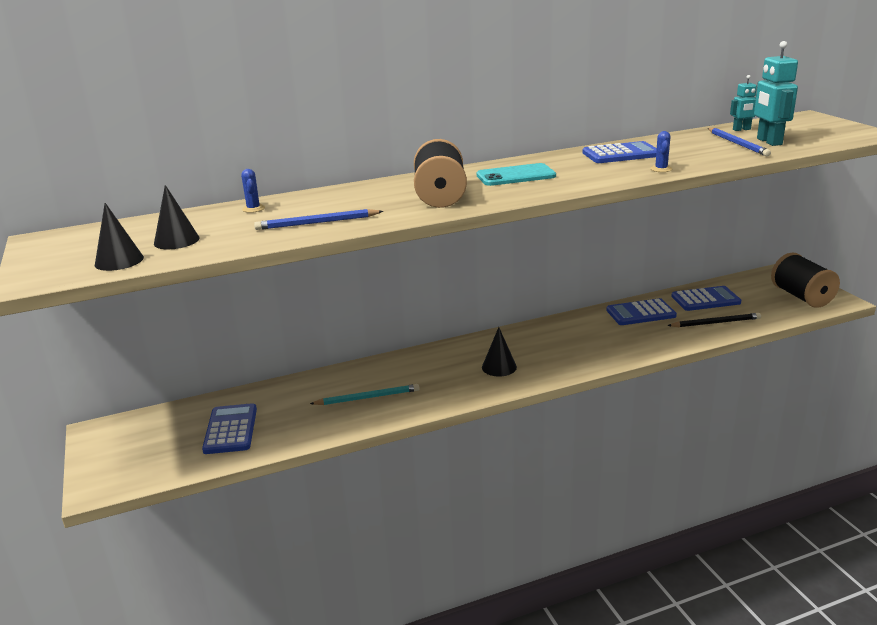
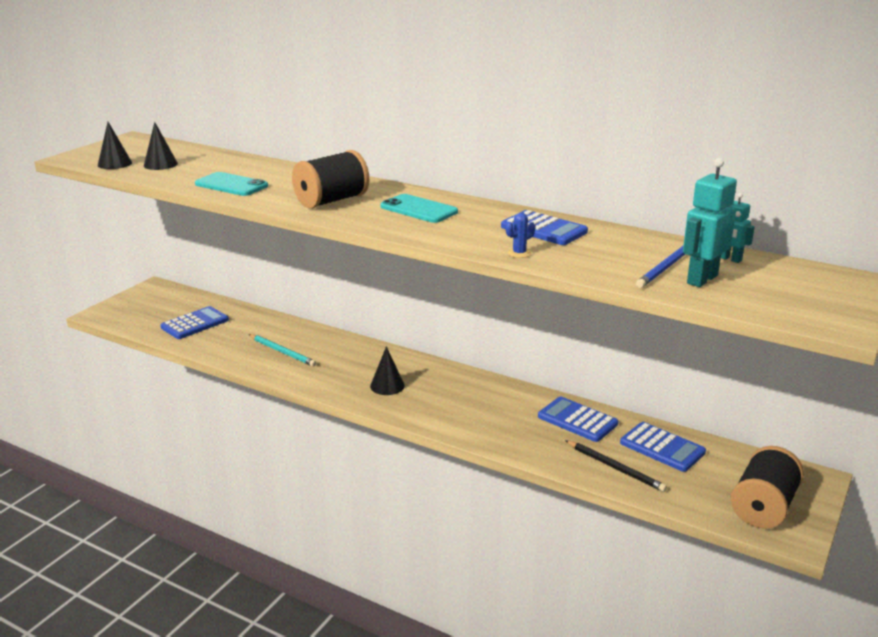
camera: 50 degrees right, 0 degrees up
(253, 209) = (240, 162): blue cactus -> none
(317, 223) = (231, 185): blue pencil -> turquoise phone

